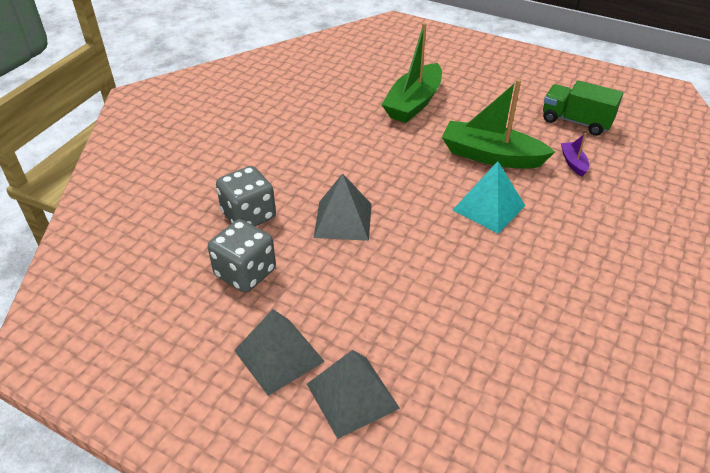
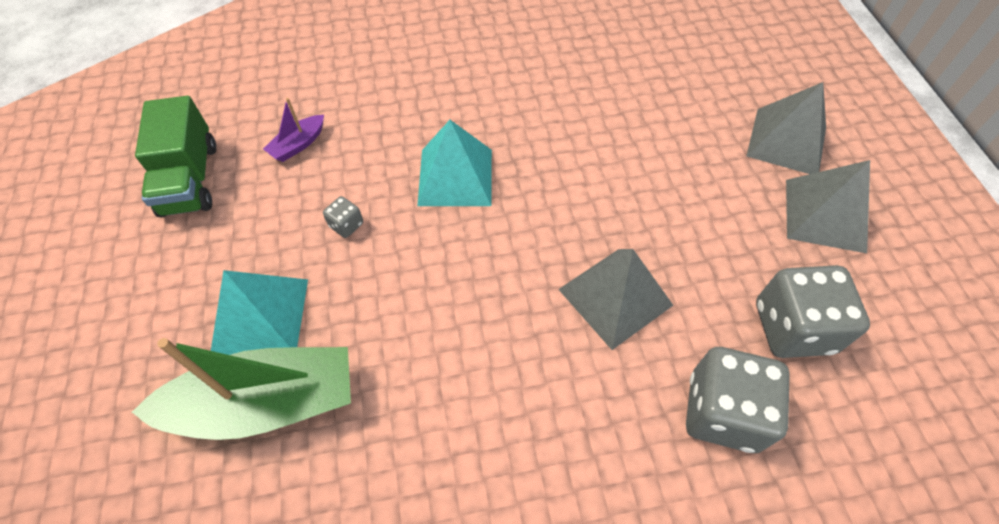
camera: 130 degrees left, 15 degrees up
(460, 115) = (260, 316): none -> turquoise pyramid
(491, 156) = (346, 225): green boat -> grey dice

